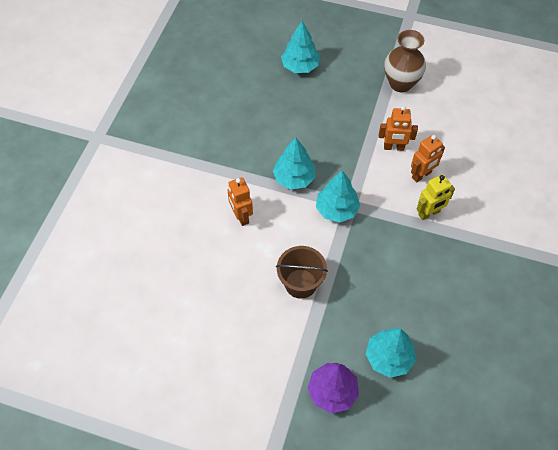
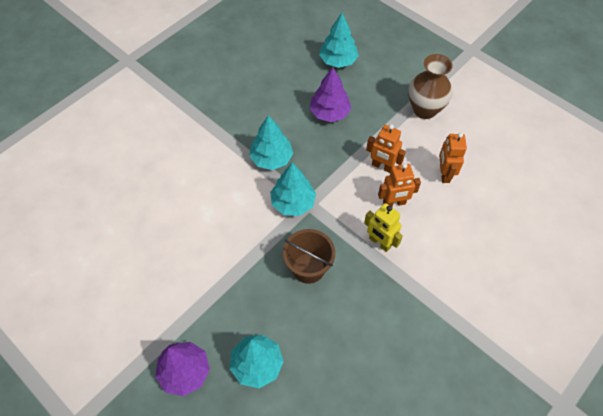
camera: 25 degrees right, 0 degrees up
(241, 216) = (203, 174): orange robot -> orange robot (444, 174)
(300, 283) = (218, 257): brown bucket -> brown bucket (308, 268)
(321, 117) = (329, 113): none -> purple tree
(429, 213) = (379, 242): yellow robot -> yellow robot turned 45 degrees clockwise

